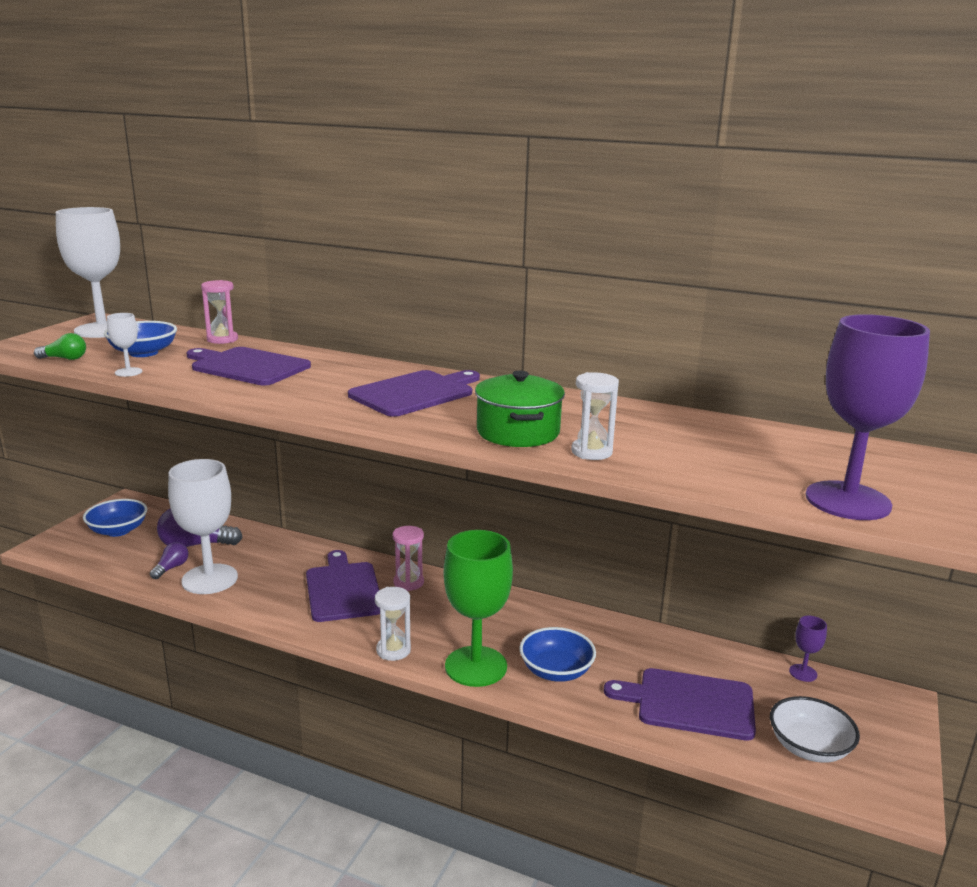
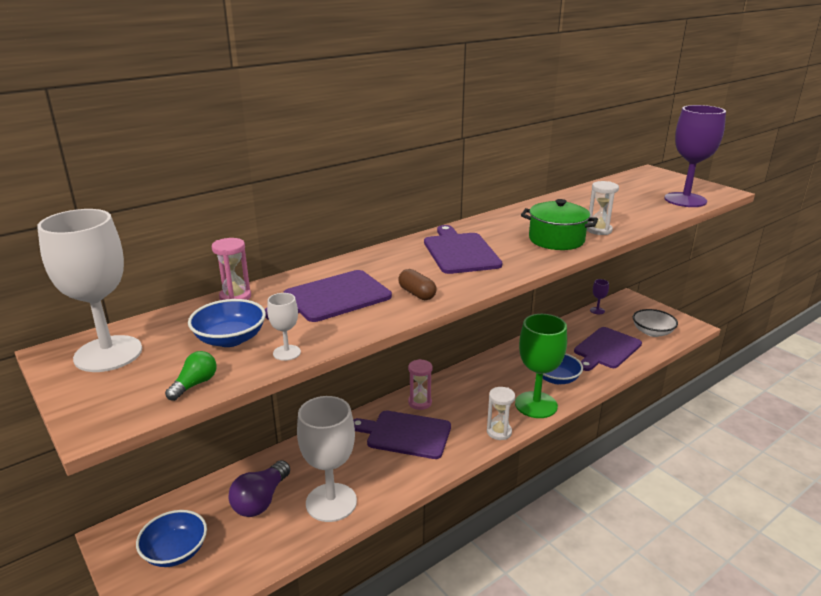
camera: 60 degrees left, 5 degrees up
(171, 568) = (290, 523): purple light bulb -> none
(283, 393) = (417, 294): none -> brown capsule

